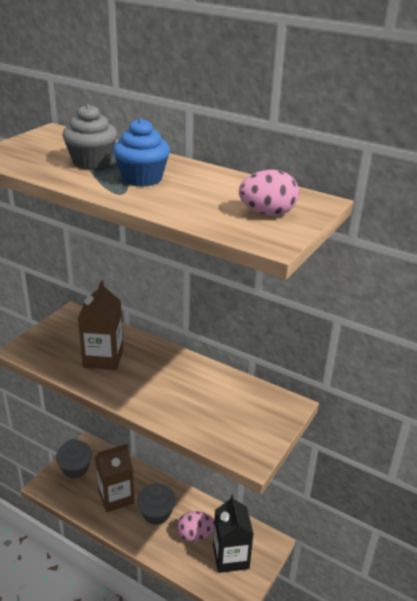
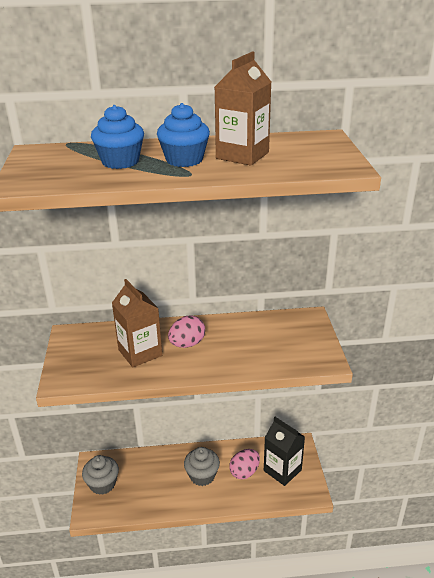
camera: 35 degrees left, 0 degrees up
(92, 162) = (120, 162): grey cupcake -> blue cupcake
(116, 497) = (159, 484): brown carton -> brown carton (242, 155)
(267, 213) = (312, 153): pink egg -> pink egg (187, 344)

